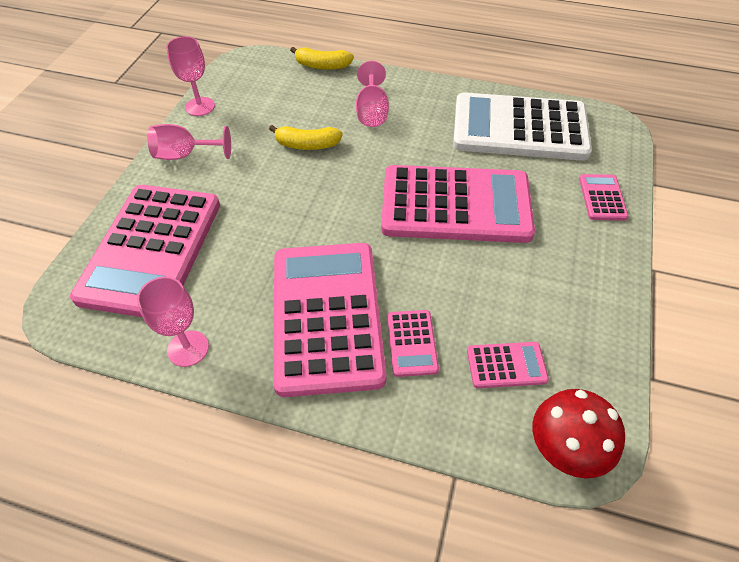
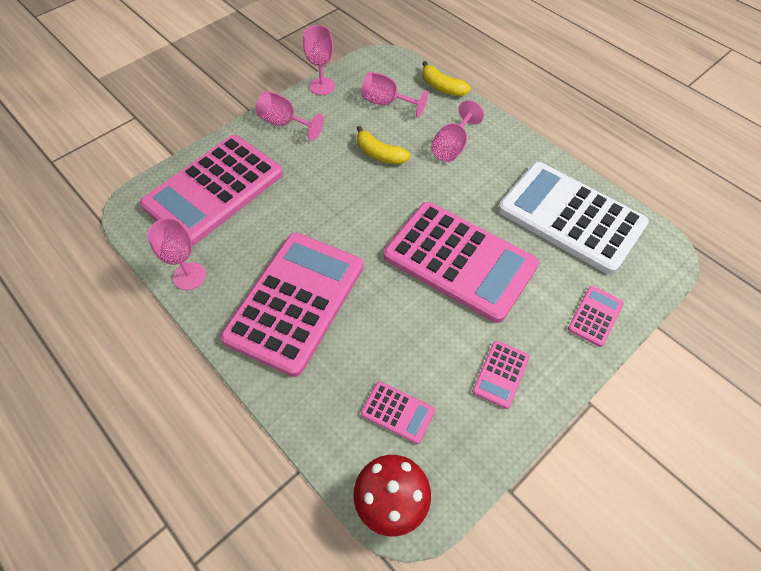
camera: 30 degrees right, 5 degrees up
(279, 98) = (386, 103): none -> pink goblet
(412, 343) = (340, 355): pink calculator -> pink calculator (500, 374)

